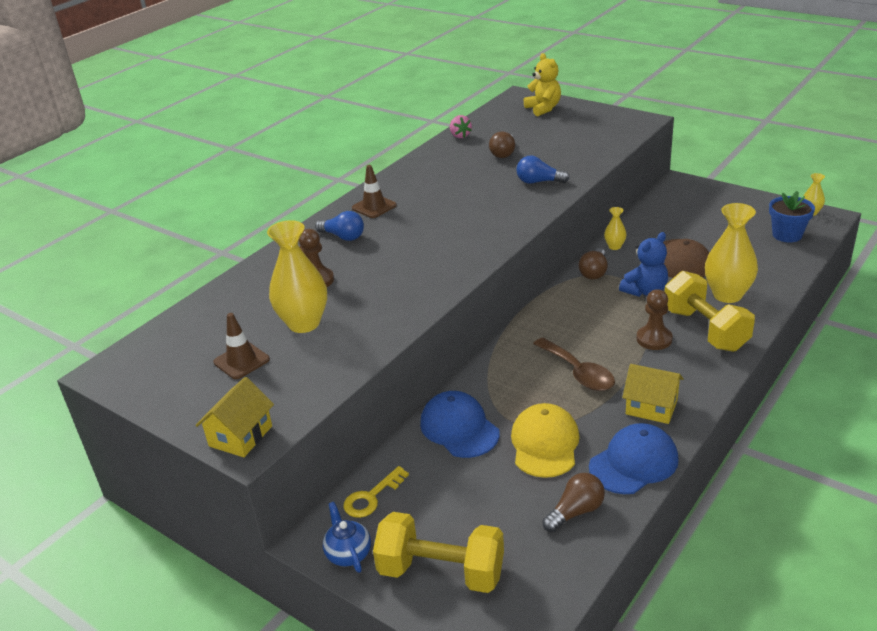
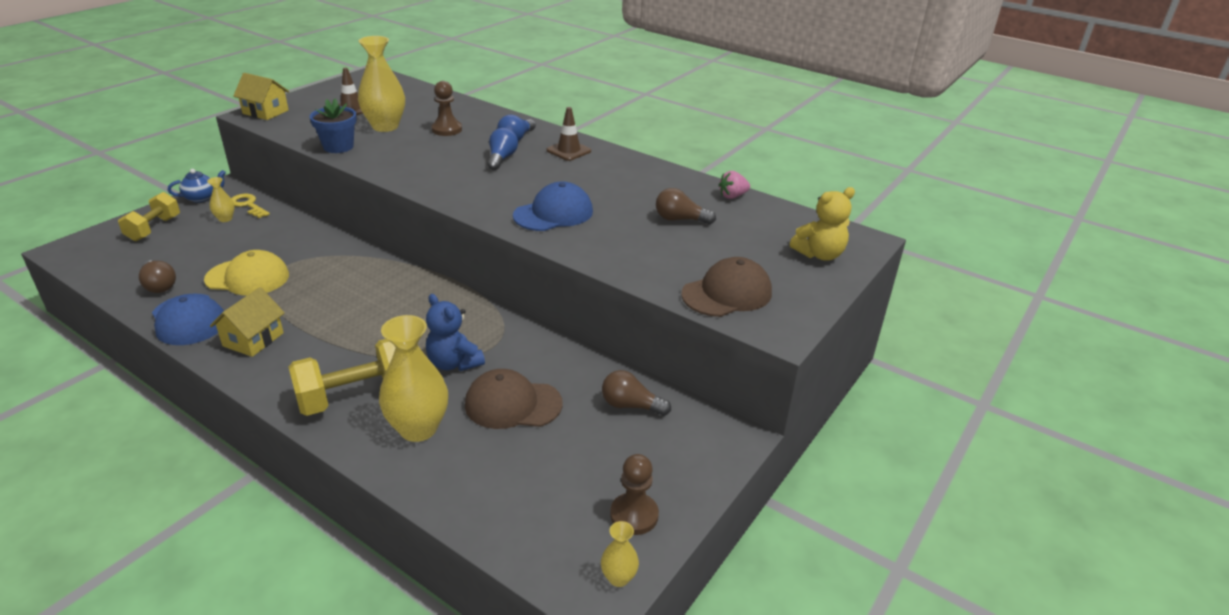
camera: 85 degrees right, 0 degrees up
(441, 571) = (154, 229): yellow dumbbell -> yellow dumbbell, size x0.66
(459, 428) = (297, 240): blue cap -> blue cap (553, 213)
(539, 182) = (597, 236): blue light bulb -> blue light bulb (501, 159)
(578, 372) = (332, 303): brown spoon -> none
(594, 272) = (508, 331): brown light bulb -> brown light bulb (631, 406)
(605, 135) = (727, 293): none -> brown cap
(614, 246) = (561, 352): yellow vase -> yellow vase (225, 219)
(654, 339) = (359, 356): brown pawn -> brown pawn (634, 515)
(787, 235) = (551, 526): blue flower pot -> blue flower pot (338, 147)

